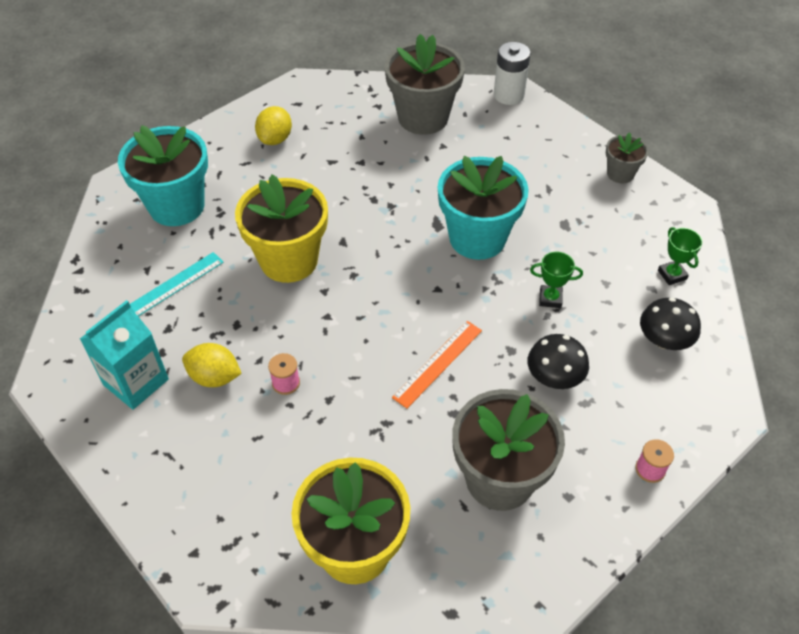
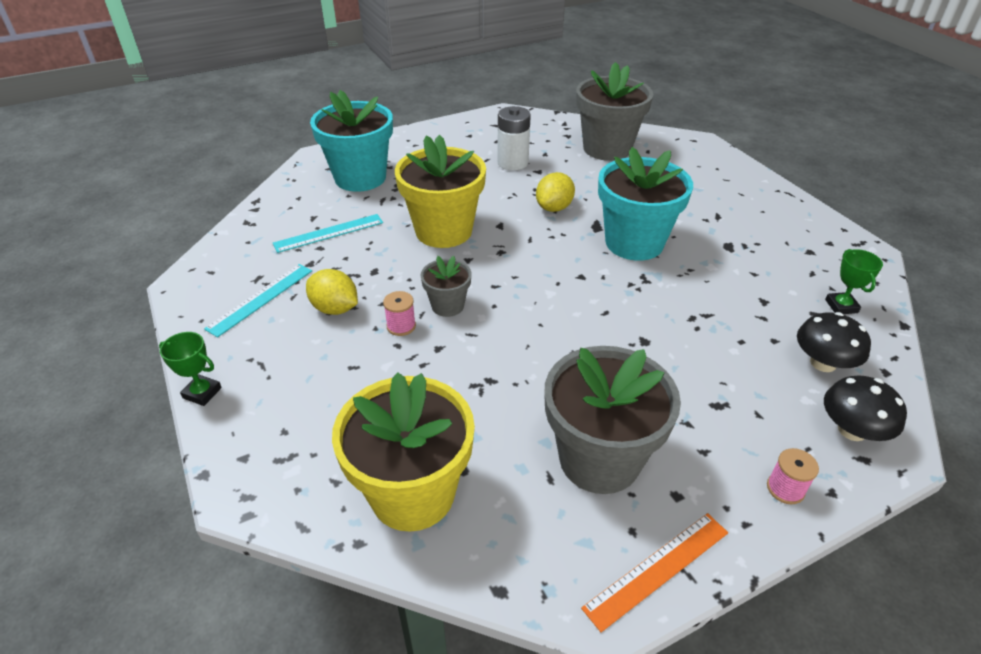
camera: 15 degrees right, 10 degrees down
(135, 382) = (261, 299): turquoise carton -> turquoise ruler
(275, 139) = (466, 145): yellow lemon -> yellow lemon (554, 208)
(438, 363) = (562, 338): orange ruler -> orange ruler (657, 569)
(508, 95) = (694, 143): white battery -> white battery (512, 162)
(550, 298) = (699, 304): green trophy -> green trophy (202, 393)
(554, 377) = (687, 374): black mushroom -> black mushroom (852, 430)
(620, 174) = (796, 215): grey flower pot -> grey flower pot (447, 305)

